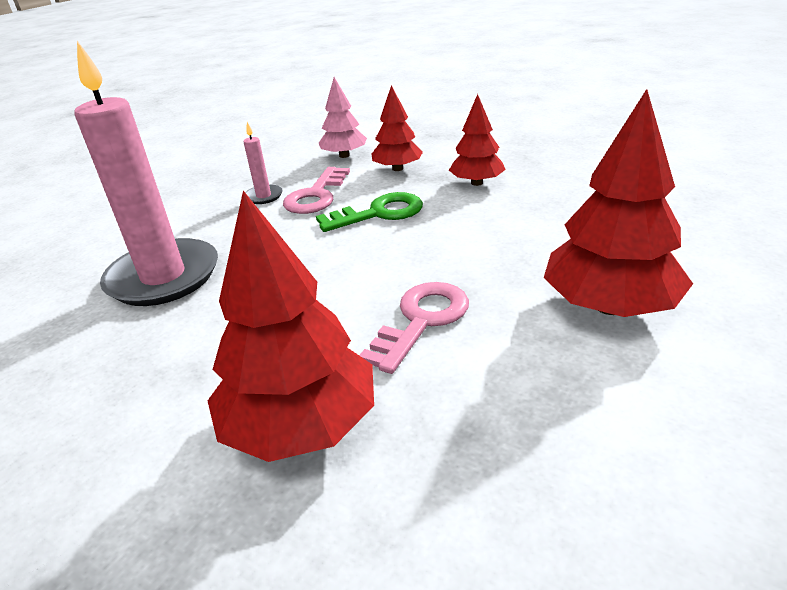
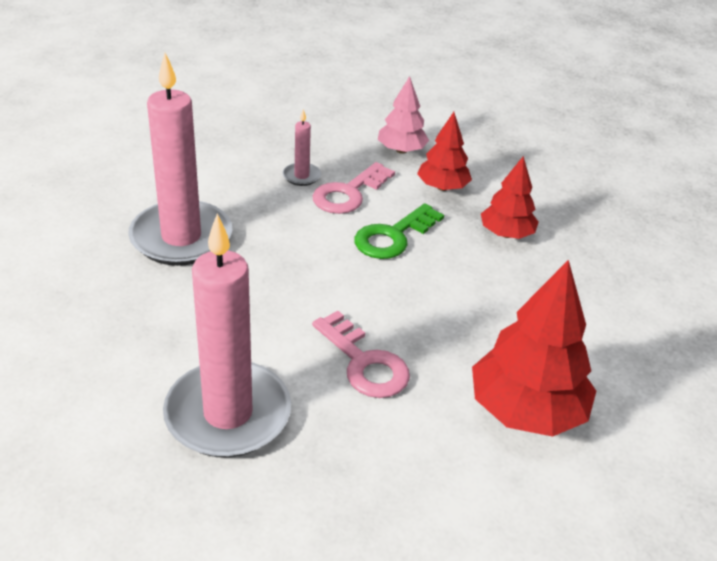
camera: 15 degrees right, 5 degrees up
(300, 425) = (228, 414): red tree -> pink candle
(379, 213) = (393, 236): green key -> green key turned 135 degrees clockwise
(421, 321) = (364, 362): pink key -> pink key turned 90 degrees clockwise

